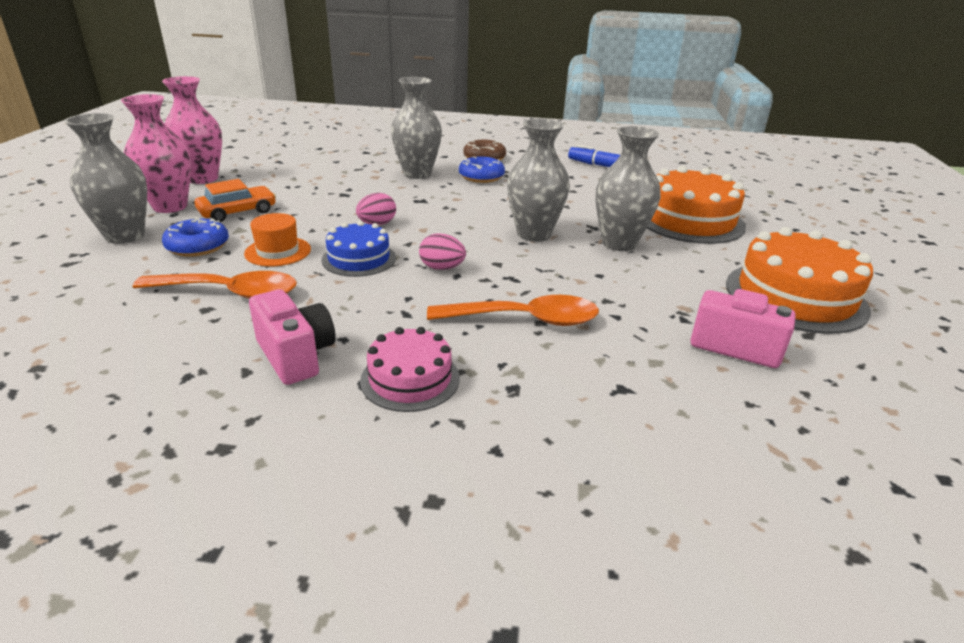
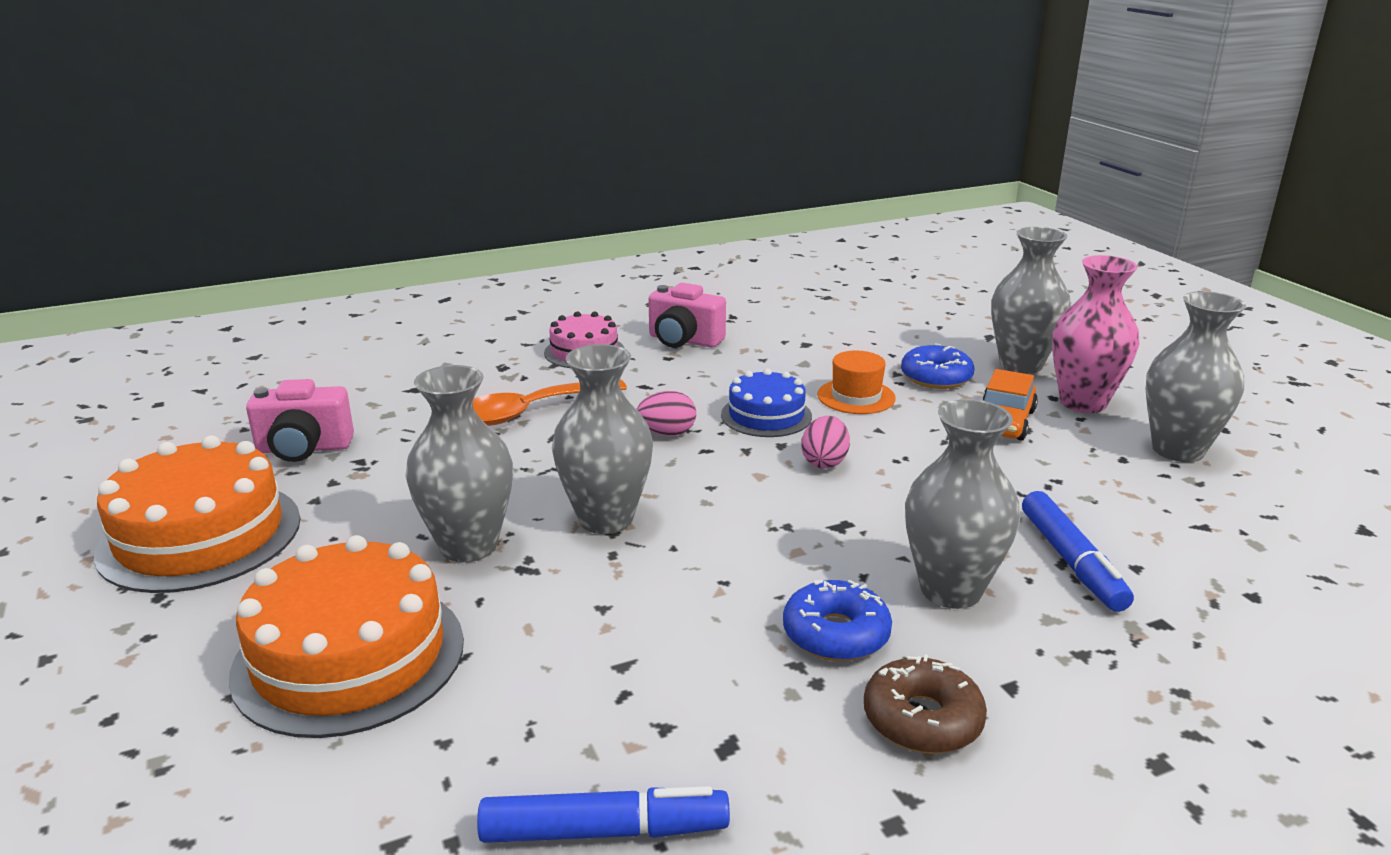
camera: 150 degrees right, 5 degrees down
(202, 178) = (1177, 450): pink vase -> grey vase
(230, 293) = (814, 356): orange spoon -> none
(355, 167) = (1071, 561): none -> blue marker

